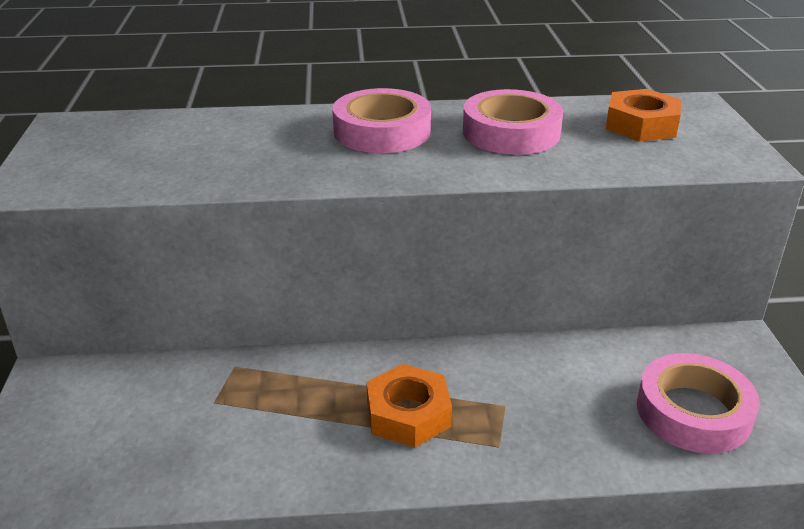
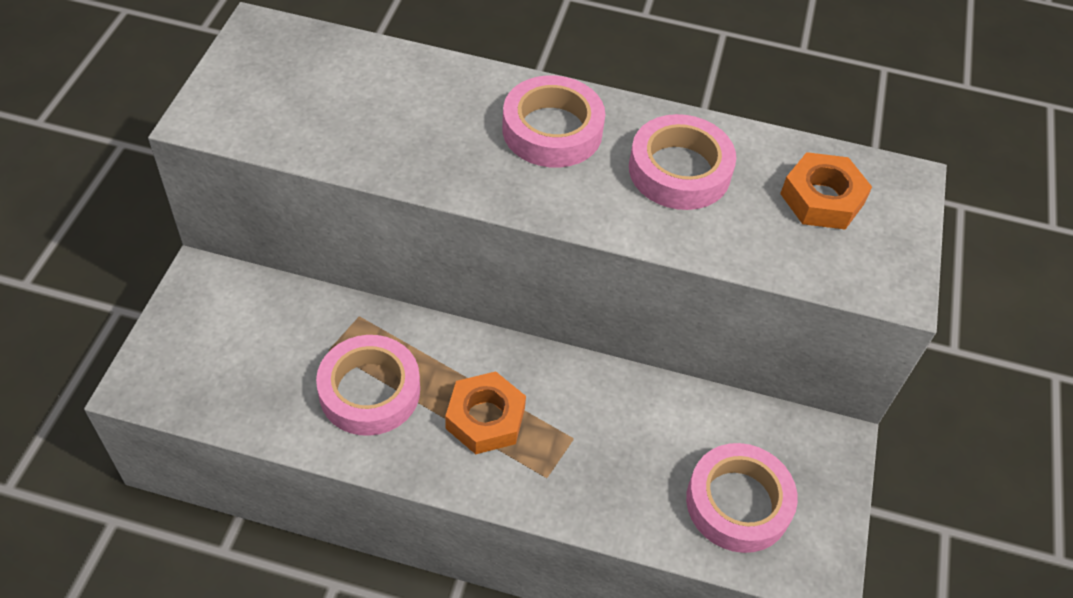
camera: 15 degrees right, 20 degrees up
(274, 424) = (369, 391): none -> pink tape

